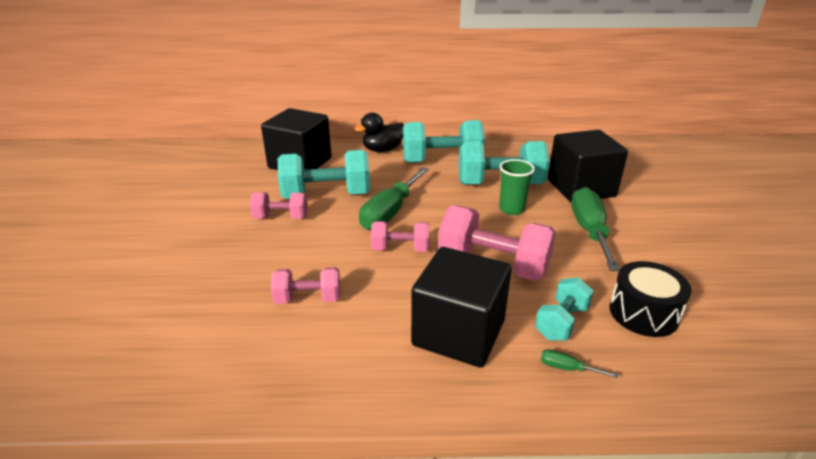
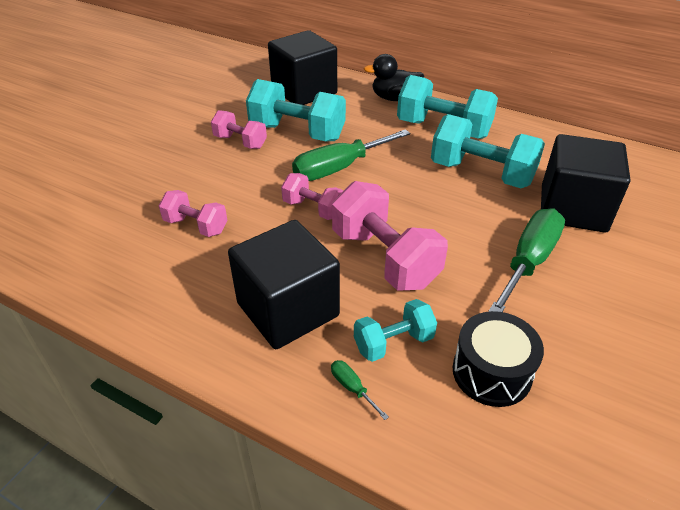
camera: 30 degrees right, 10 degrees up
(511, 209) = (465, 206): green cup -> none

